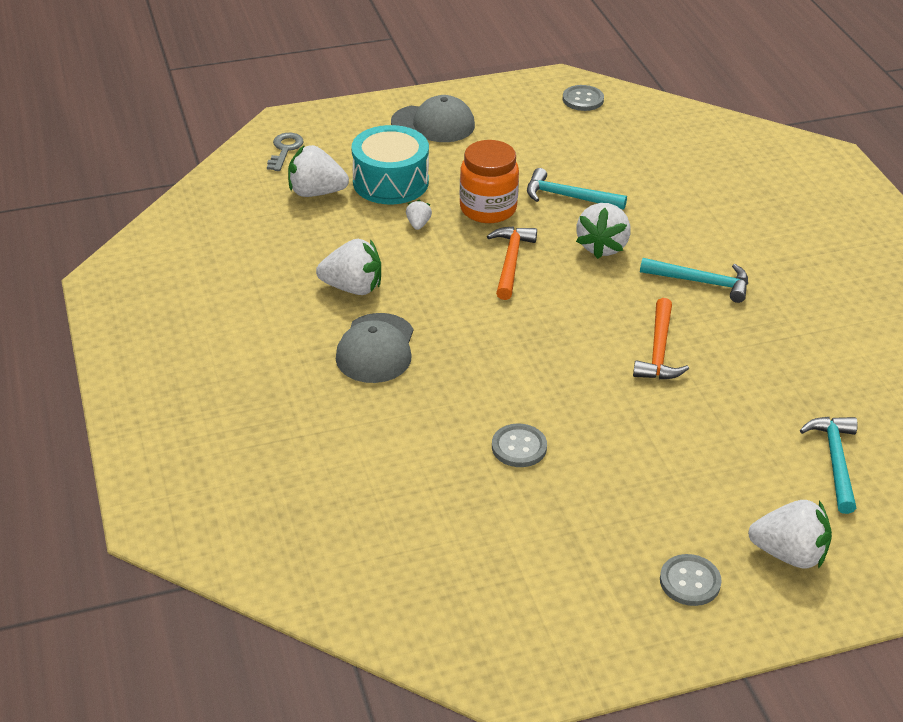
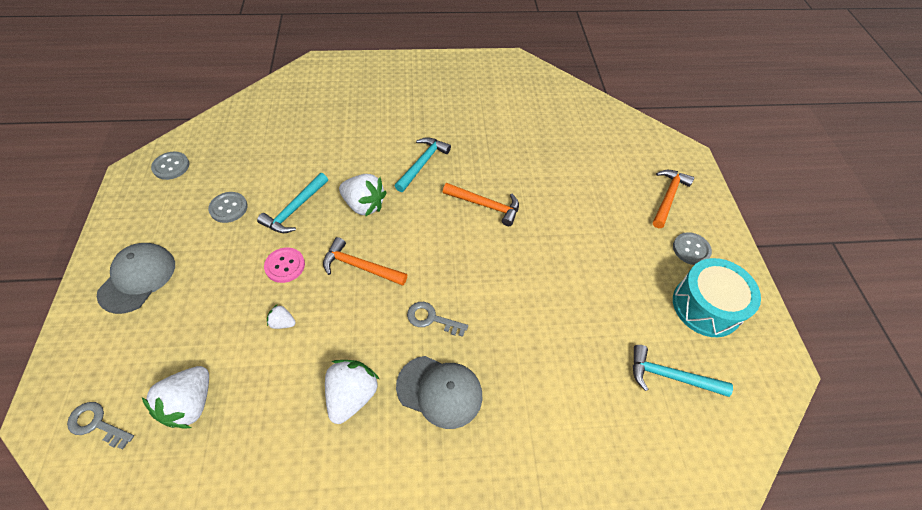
camera: 80 degrees left, 15 degrees up
(390, 182) = (208, 332): turquoise drum -> turquoise drum (706, 306)
(463, 329) = (431, 319): none -> grey key
(488, 209) = (285, 266): orange jar -> pink button
(519, 447) = (569, 312): grey button -> grey button (228, 208)
(789, 554) = (668, 197): white strawberry -> orange hammer
(835, 461) = (596, 154): turquoise hammer -> turquoise hammer (670, 376)

